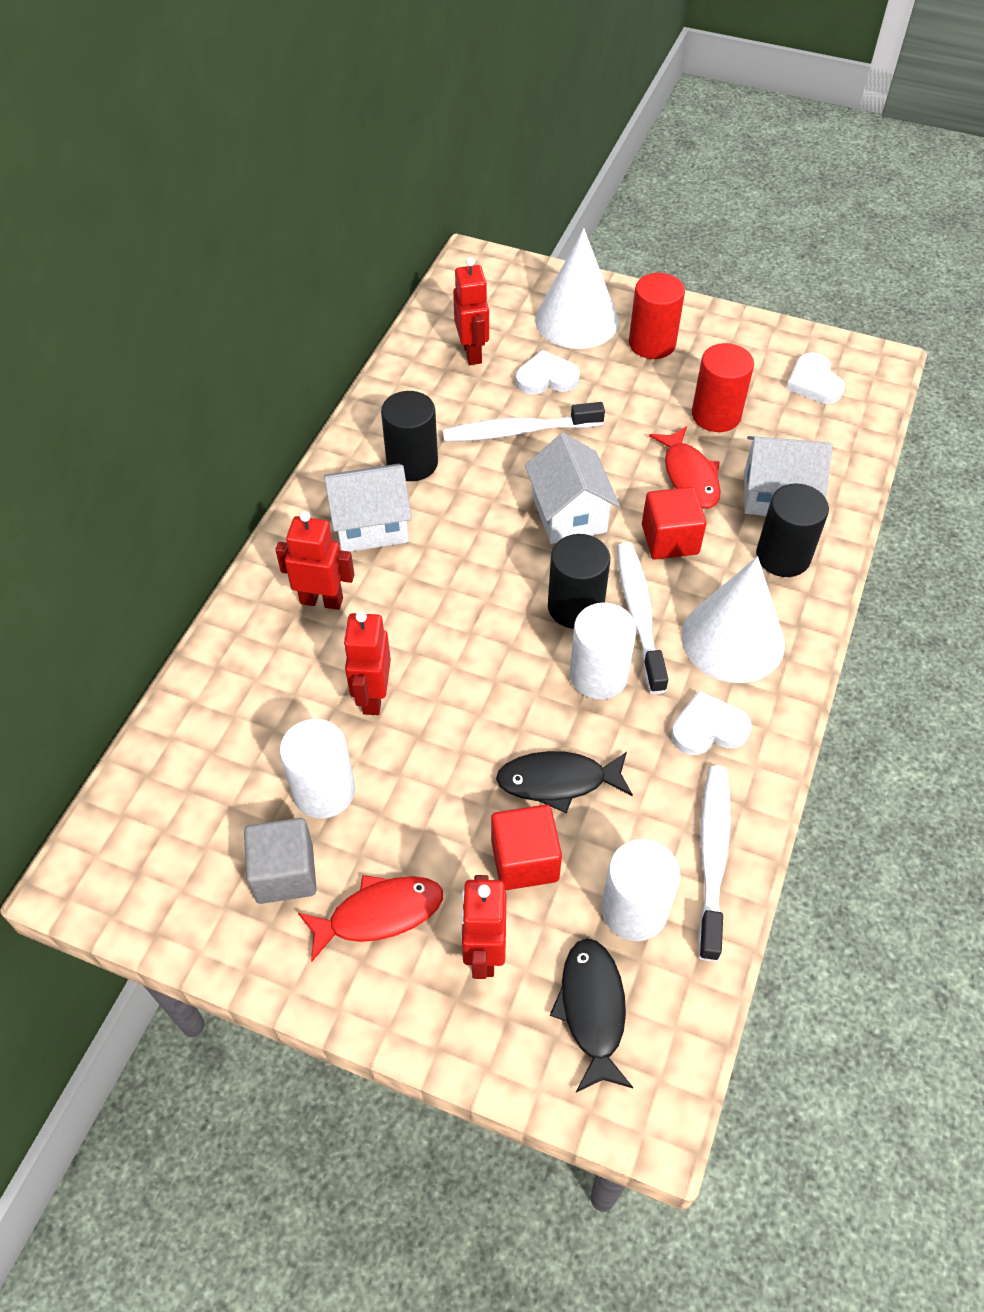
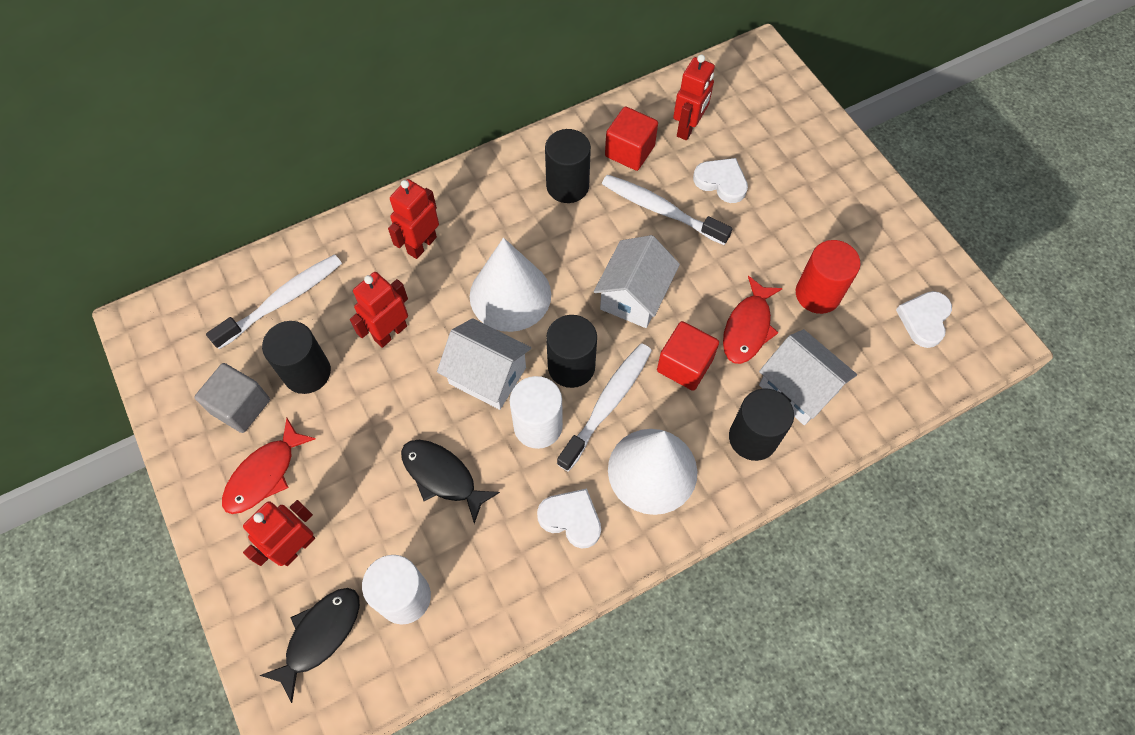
camera: 40 degrees right, 10 degrees up
(322, 600) = (421, 245): red robot -> red robot turned 105 degrees counterclockwise
(324, 791) = (307, 372): white cylinder -> black cylinder
(371, 525) = (499, 213): white house -> white house (487, 375)
(379, 914) = (265, 474): red fish -> red fish turned 105 degrees clockwise
(524, 860) = (374, 510): red cube -> red cube (629, 151)
(576, 320) = (789, 150): white cone -> white cone (510, 295)
(652, 343) = (827, 205): red cylinder -> none
(712, 856) = (485, 605): white toothbrush -> white toothbrush (283, 300)

